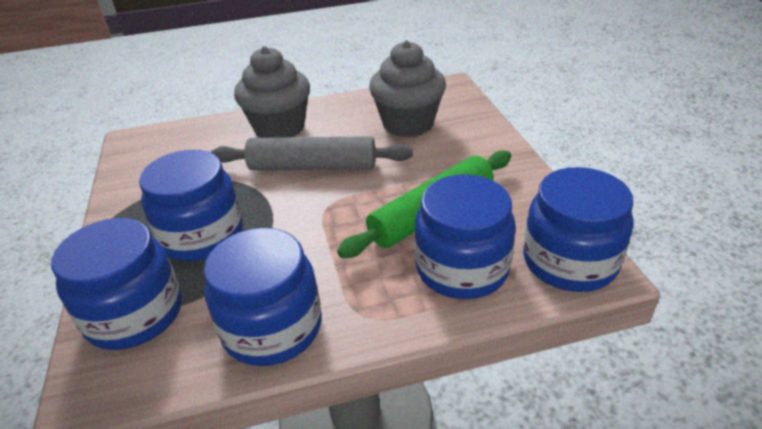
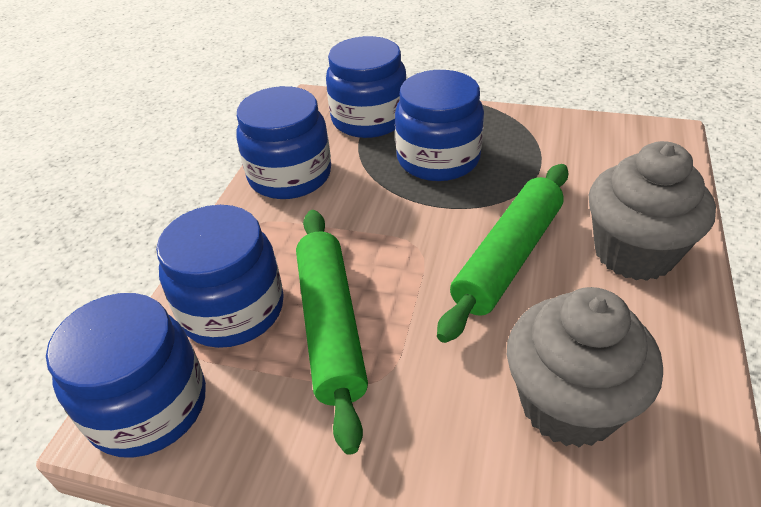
camera: 120 degrees right, 5 degrees up
(313, 166) = (508, 257): grey rolling pin -> green rolling pin

